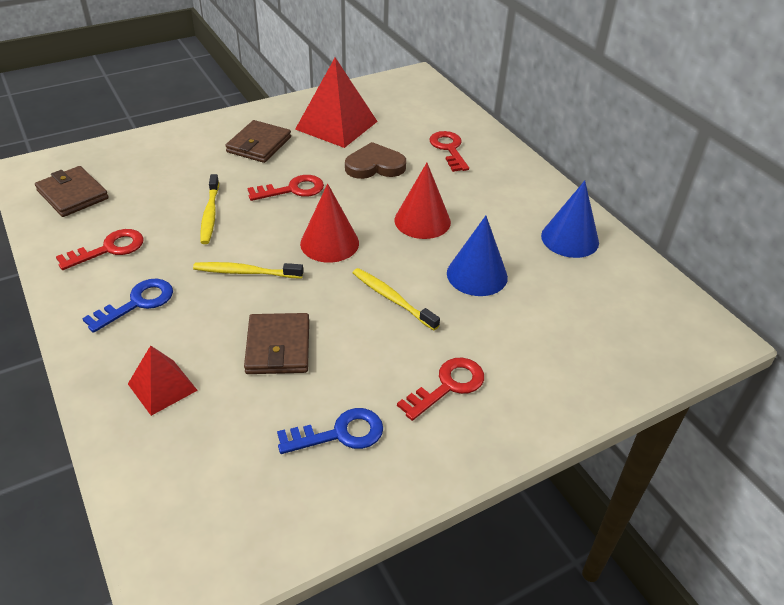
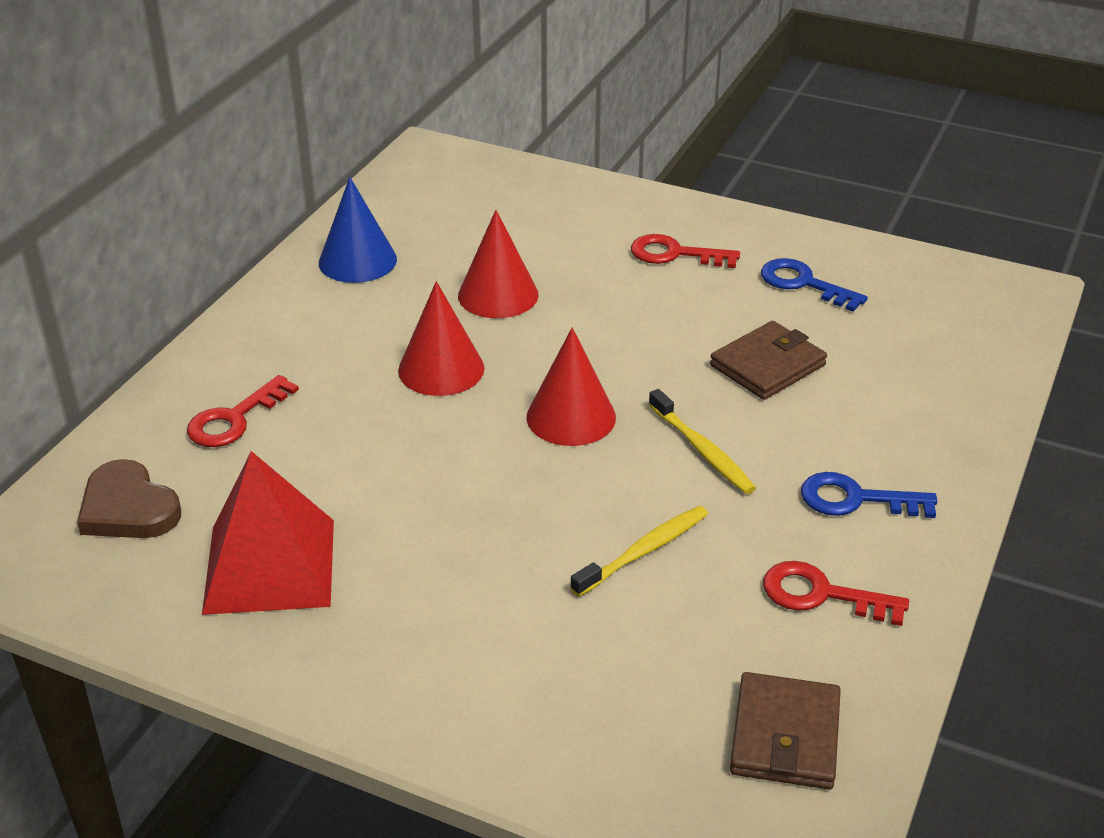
camera: 125 degrees left, 5 degrees down
(162, 387) = (912, 405): red pyramid -> none
(259, 145) = (421, 618): brown wallet -> none
(293, 190) = (499, 509): red key -> none
(375, 166) = (354, 465): brown heart -> brown heart (128, 508)
(392, 299) = (606, 330): yellow toothbrush -> none
(477, 275) = (498, 295): blue cone -> red cone

